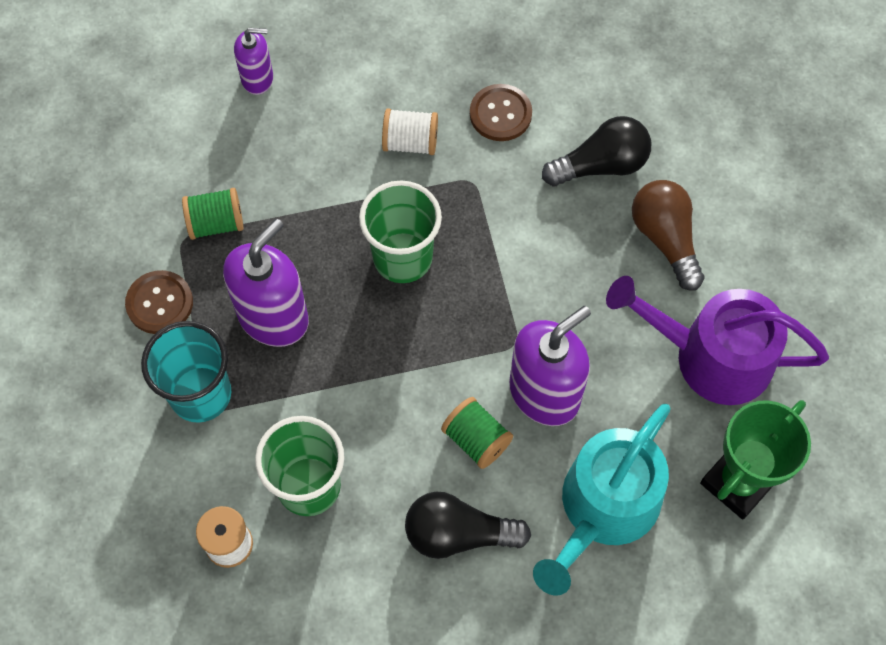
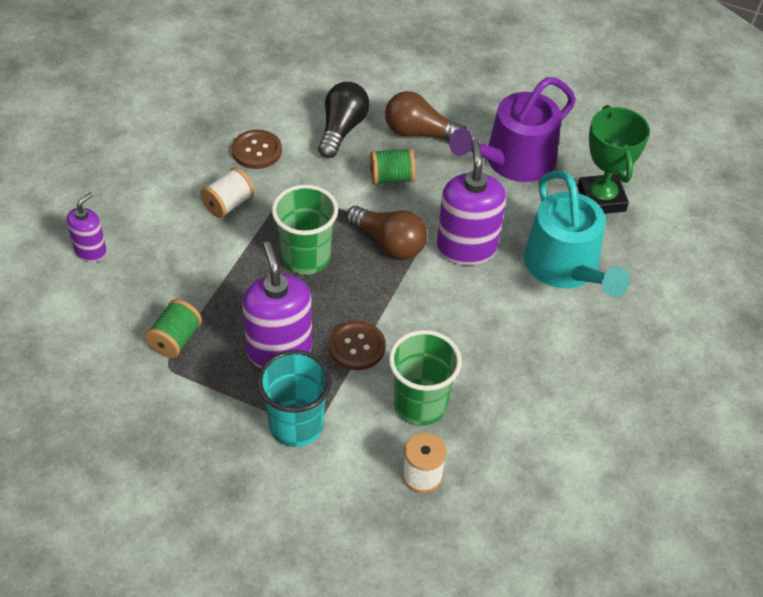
camera: 55 degrees left, 15 degrees down
(159, 303) = (202, 408): brown button -> brown button (357, 347)
(458, 534) = (522, 347): black light bulb -> none
(476, 440) = (467, 299): green spool -> green spool (391, 178)
(487, 317) = (389, 243): none -> brown light bulb

